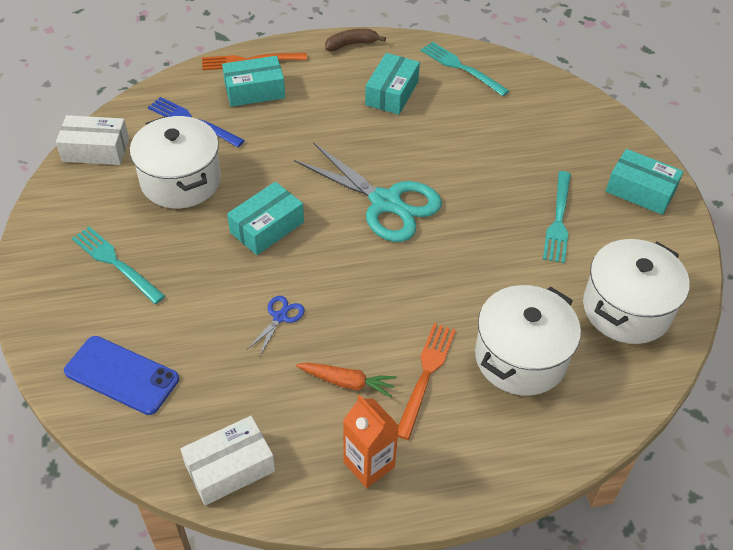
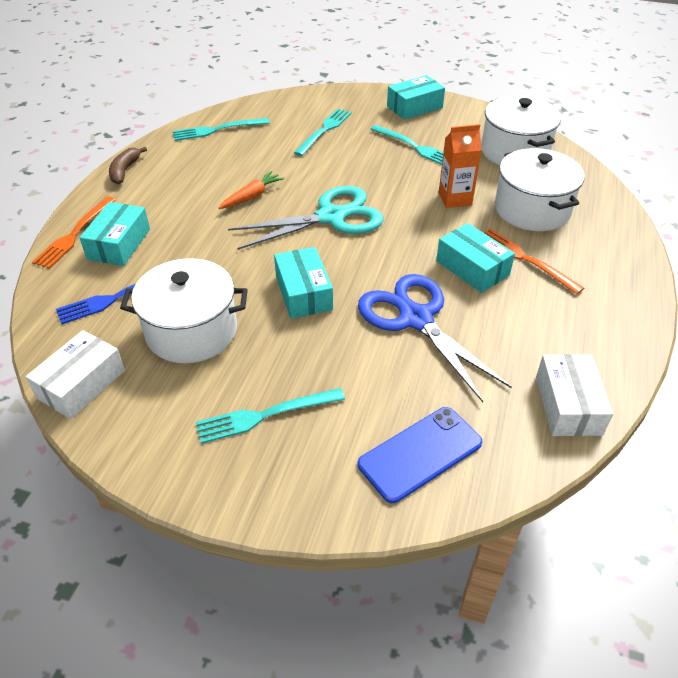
camera: 60 degrees left, 5 degrees down
(280, 317) = (416, 319): blue scissors -> blue scissors, size x2.41
(347, 382) = (510, 303): orange carrot -> orange carrot (252, 196)
(369, 464) = (598, 319): orange carton -> orange carton (455, 199)
(392, 93) = (209, 171): turquoise box -> turquoise box (472, 268)
(528, 139) = (324, 130): none -> turquoise fork

